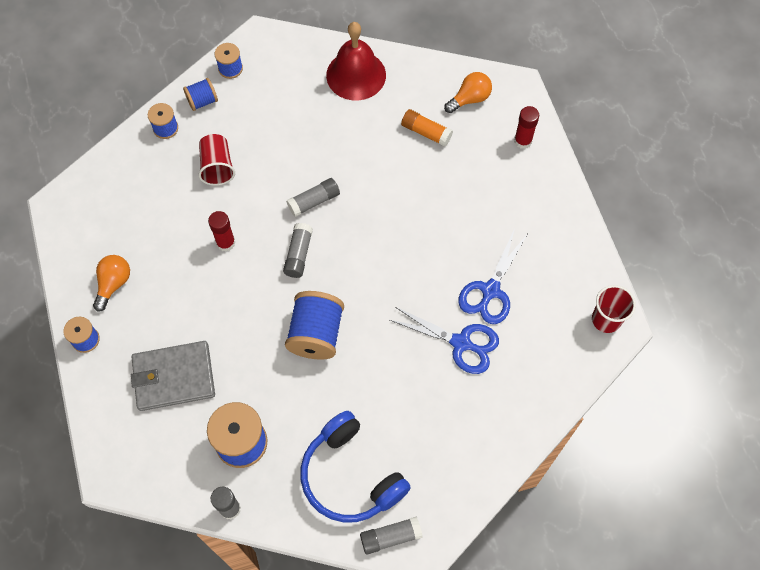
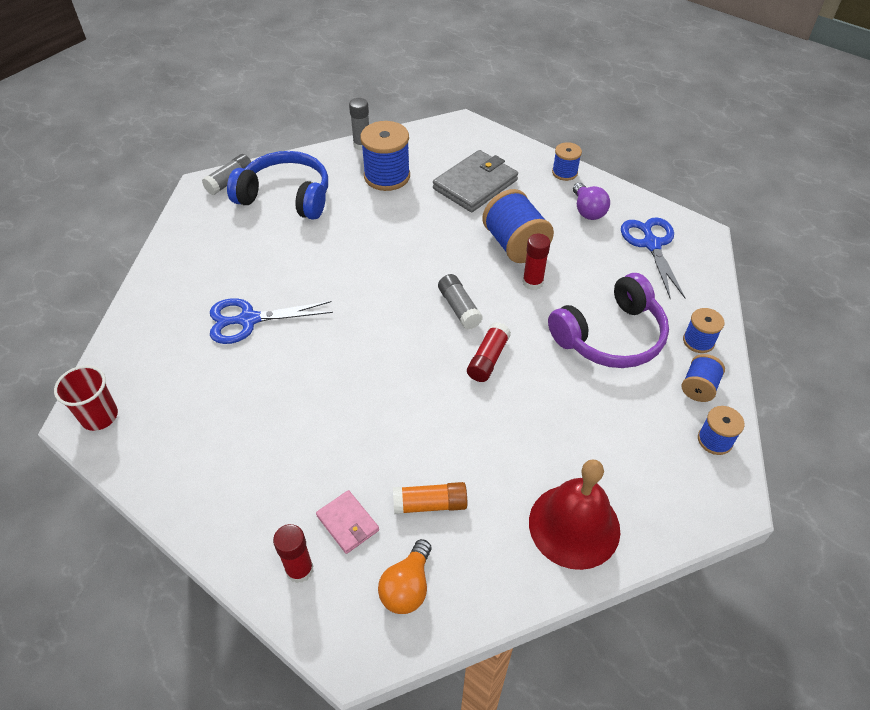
camera: 145 degrees right, 15 degrees down
(114, 284) = (587, 211): orange light bulb -> purple light bulb
(217, 167) = (610, 336): red cup -> purple headphones
(314, 201) = (488, 359): grey glue stick -> red glue stick
(316, 334) = (389, 262): blue spool -> blue spool (515, 245)
(480, 150) = (348, 523): none -> pink wallet
(490, 290) = (244, 377): blue scissors -> blue scissors (651, 244)

